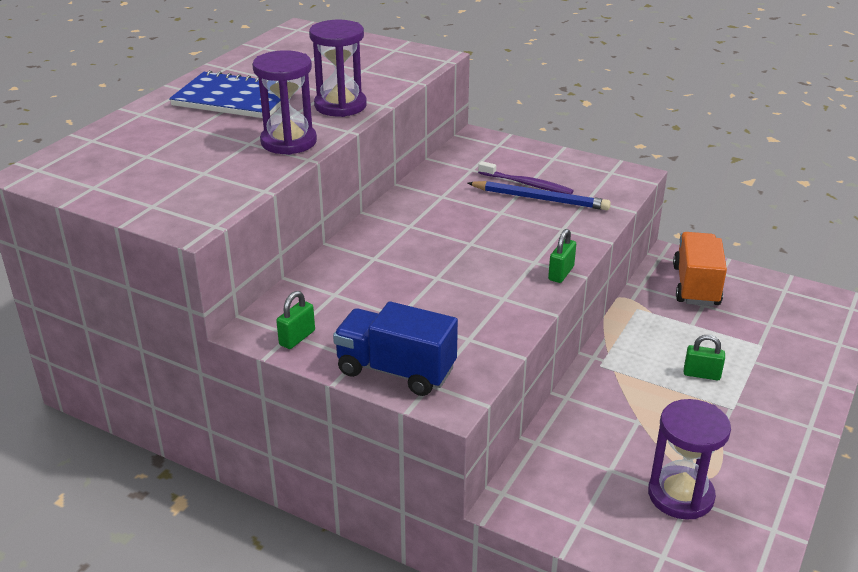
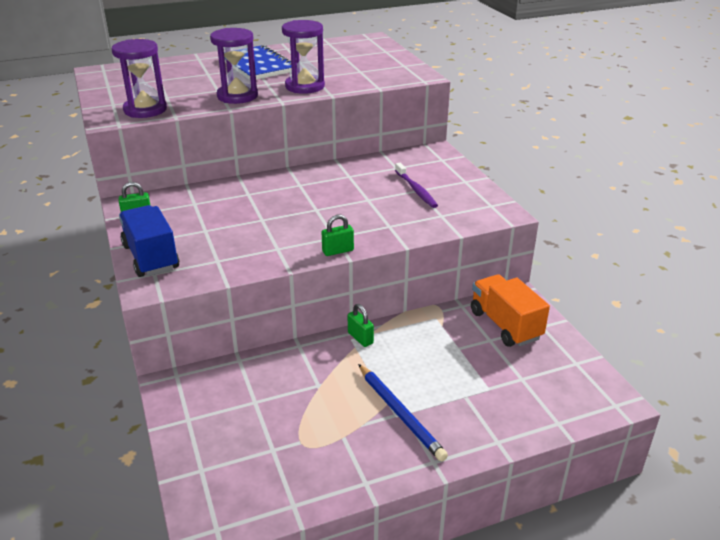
camera: 40 degrees right, 0 degrees up
(540, 199) = (408, 202): blue pencil -> blue pencil (400, 413)
(680, 495) = (270, 444): purple hourglass -> purple hourglass (145, 110)
(696, 286) = (505, 325): orange truck -> orange truck turned 75 degrees counterclockwise
(701, 374) = (410, 382): green padlock -> green padlock (360, 338)

